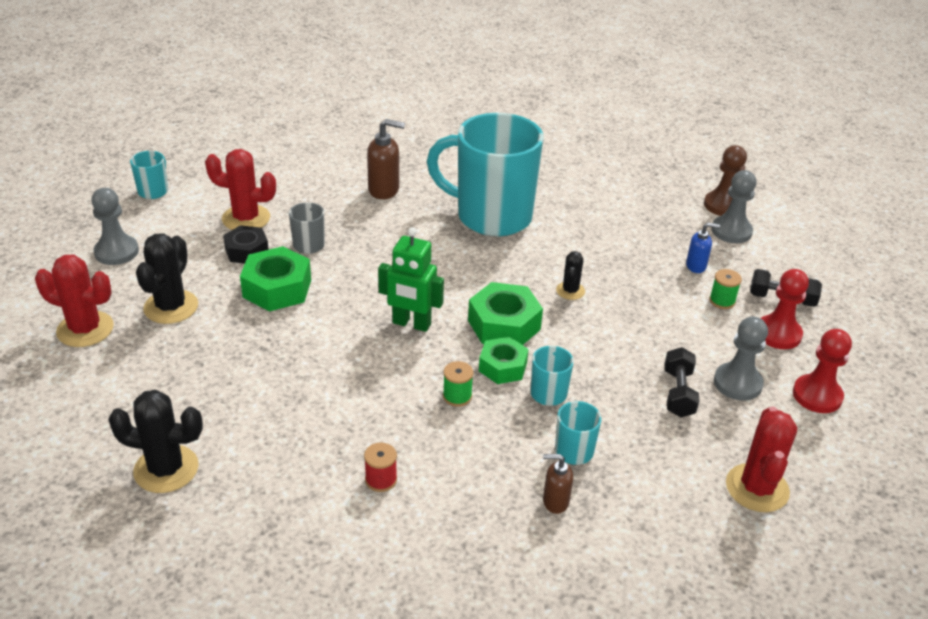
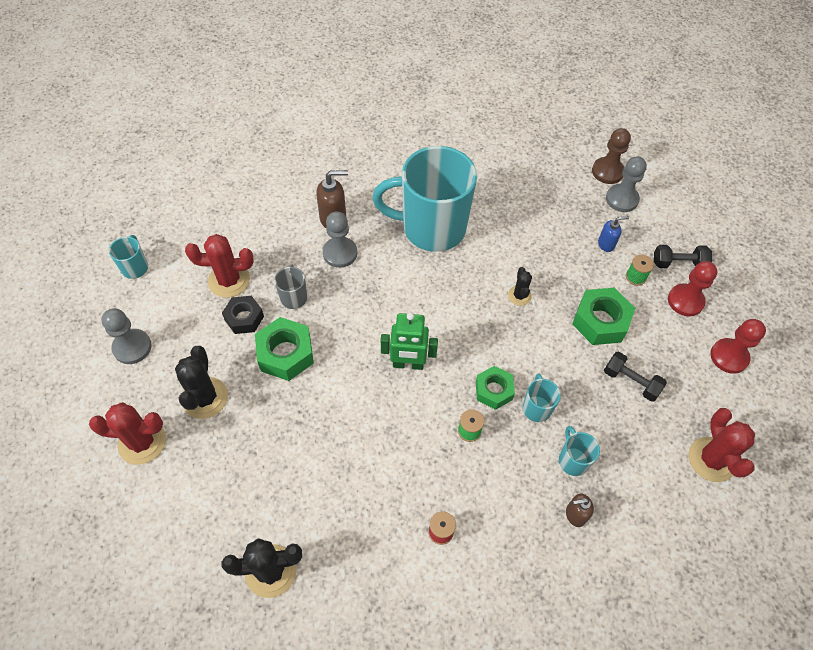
camera: 15 degrees left, 20 degrees up
(504, 325) = (480, 346): green nut -> green nut (600, 321)
(678, 393) = (631, 381): black dumbbell -> black dumbbell turned 45 degrees counterclockwise
(737, 383) = (670, 360): grey pawn -> grey pawn (340, 253)

